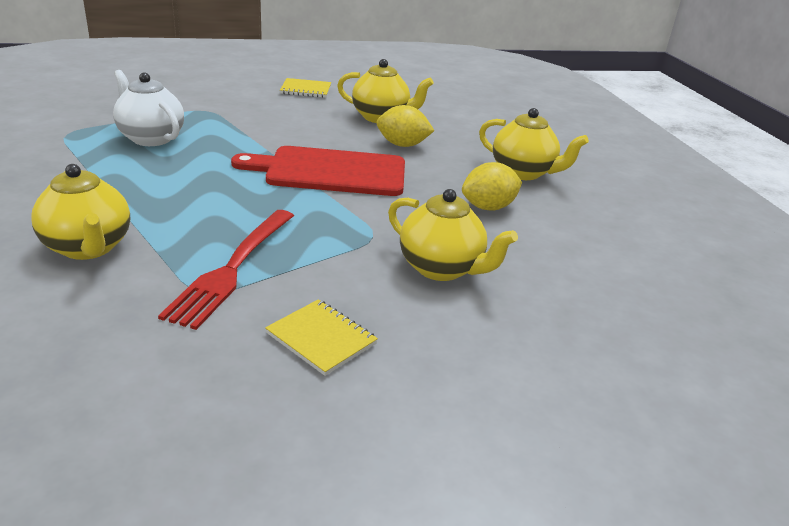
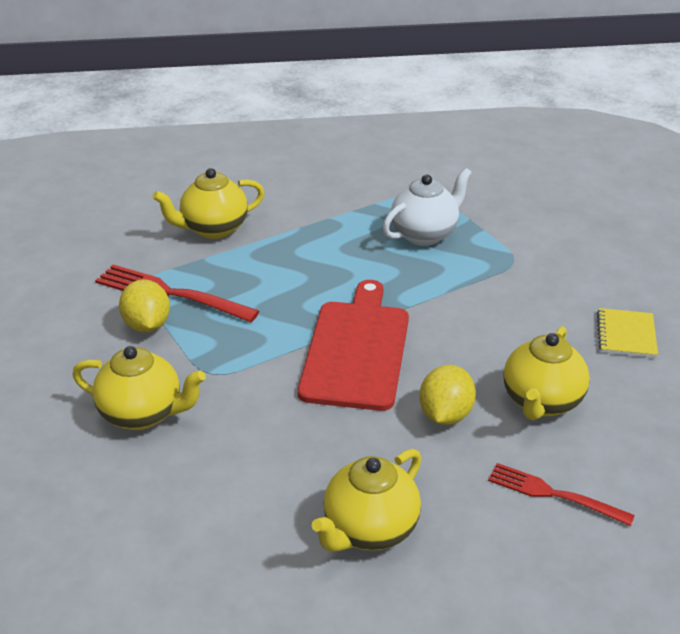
camera: 100 degrees right, 5 degrees up
(321, 338) = (65, 337): yellow notebook -> none
(442, 268) = (143, 414): yellow teapot -> yellow teapot turned 120 degrees counterclockwise
(464, 122) = (554, 494): none -> red fork
(488, 207) = (266, 472): yellow lemon -> yellow lemon (147, 325)

